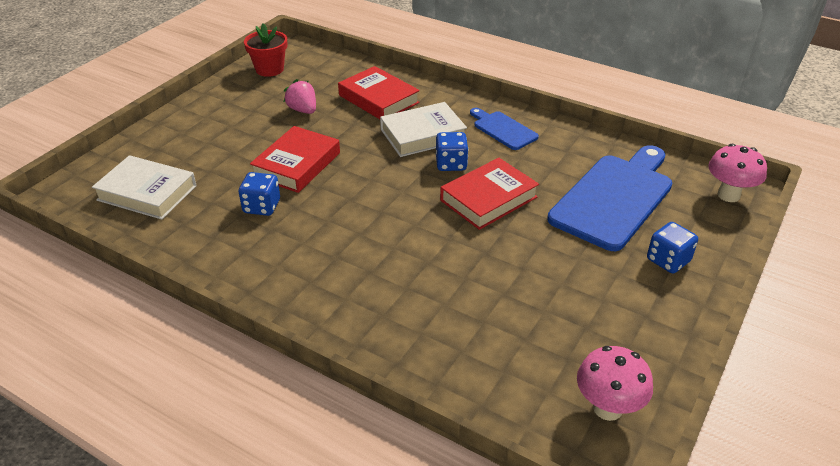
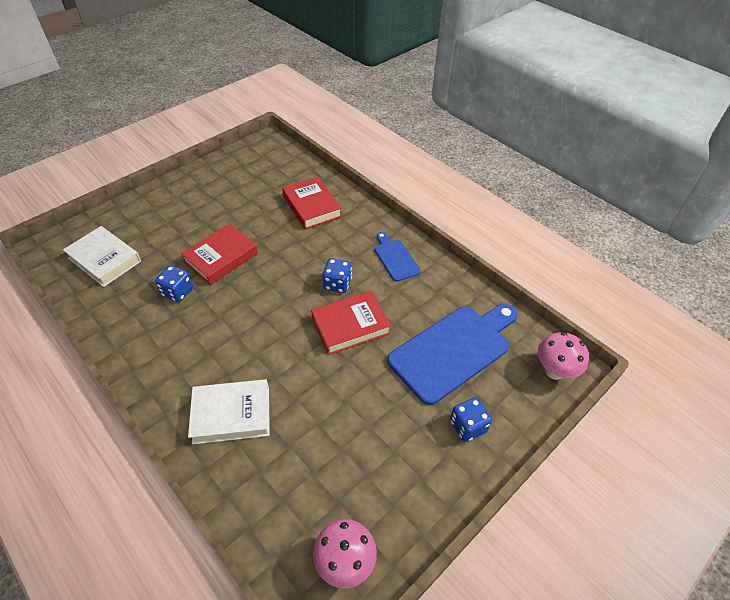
camera: 15 degrees right, 10 degrees up
(269, 69) = (243, 161): red flower pot -> none
(303, 110) = (250, 205): pink strawberry -> none
(423, 135) = (329, 250): white book -> white book (231, 414)

